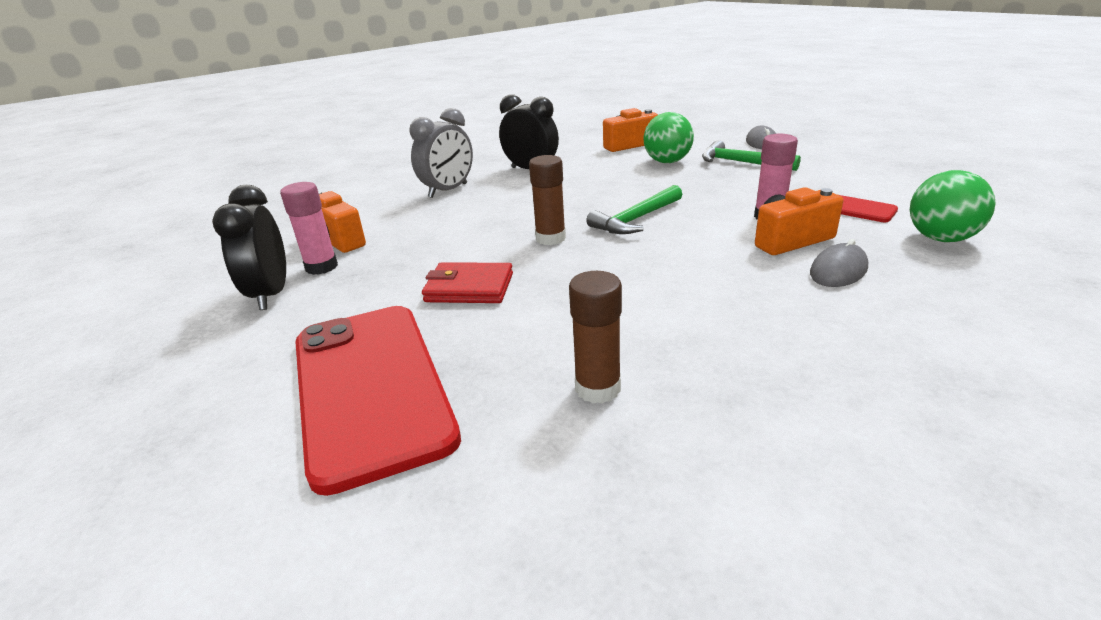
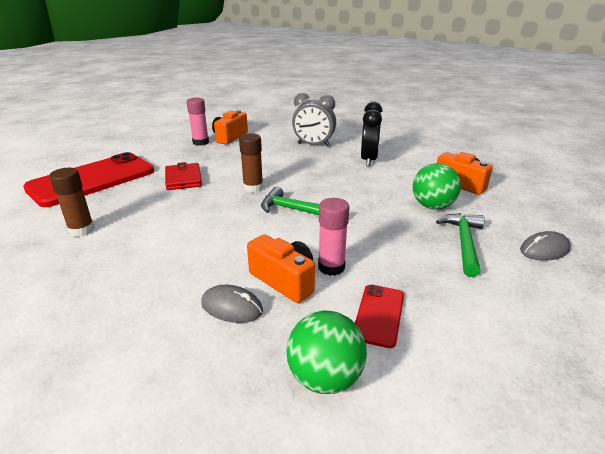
camera: 65 degrees right, 0 degrees up
(271, 294) = (171, 141): black clock -> none

